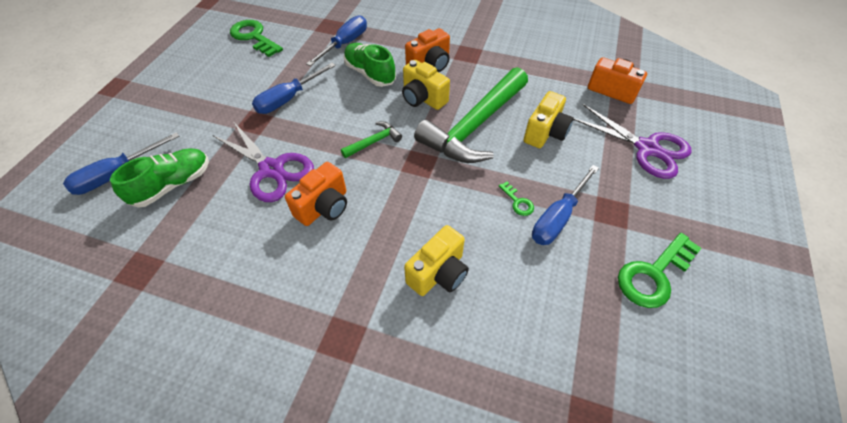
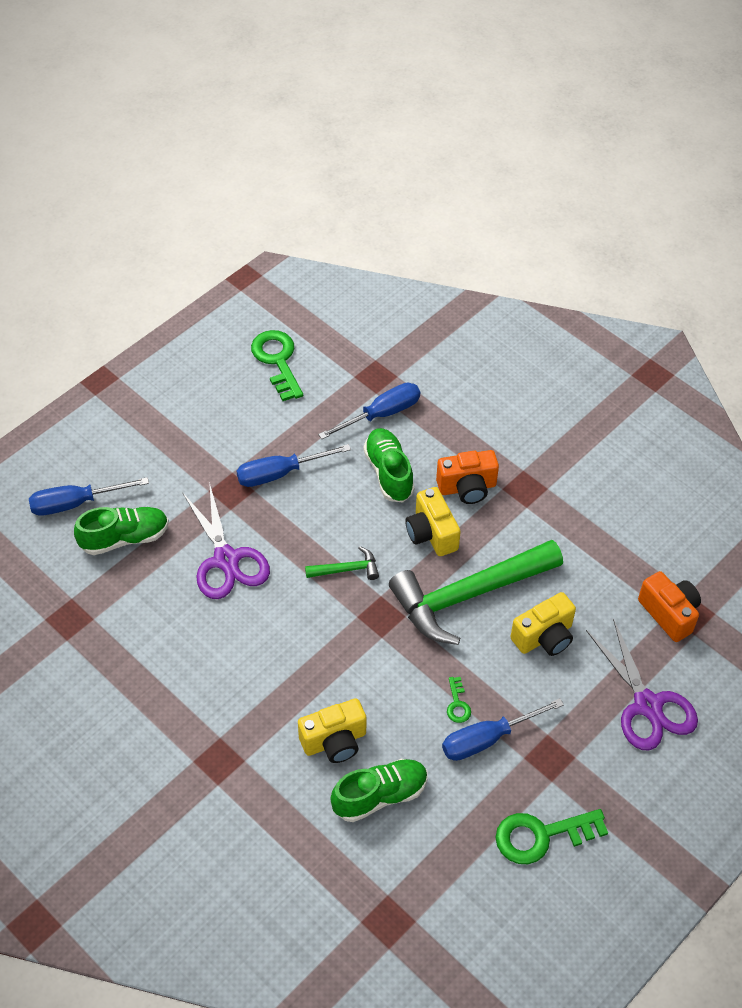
camera: 25 degrees right, 0 degrees up
(324, 207) = (260, 625): orange camera -> none
(505, 303) = (379, 796): none -> green shoe

